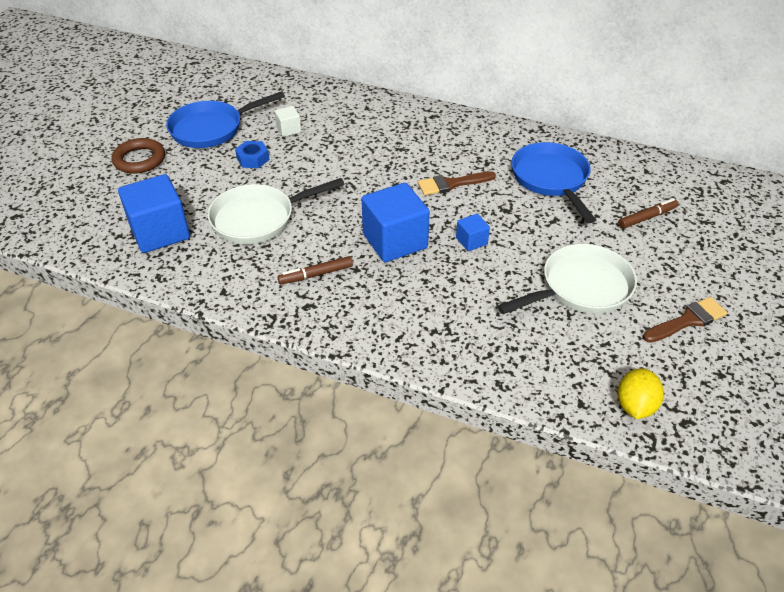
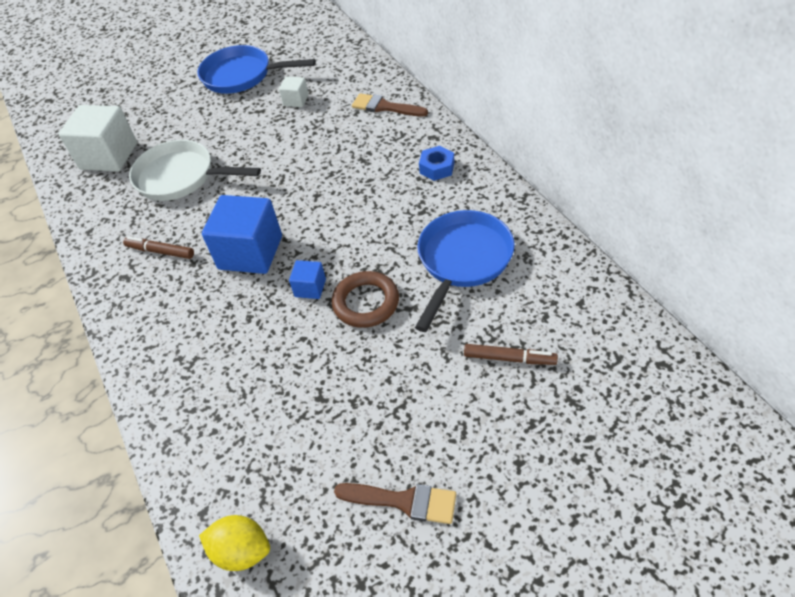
camera: 45 degrees right, 5 degrees up
(139, 159) = (165, 84): brown ring -> brown ring (366, 303)
(160, 232) = (109, 156): blue cube -> white cube
(253, 159) = (238, 118): blue nut -> blue nut (437, 168)
(451, 184) = (363, 219): brown brush -> brown brush (385, 107)
(581, 288) = (346, 396): white pan -> none
(635, 406) = (242, 551): yellow lemon -> yellow lemon turned 45 degrees clockwise

